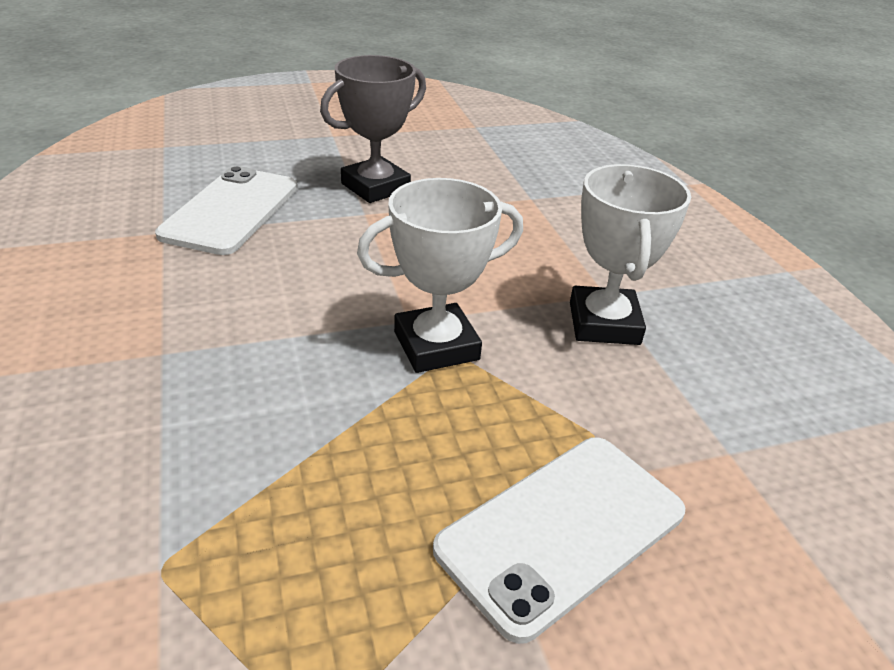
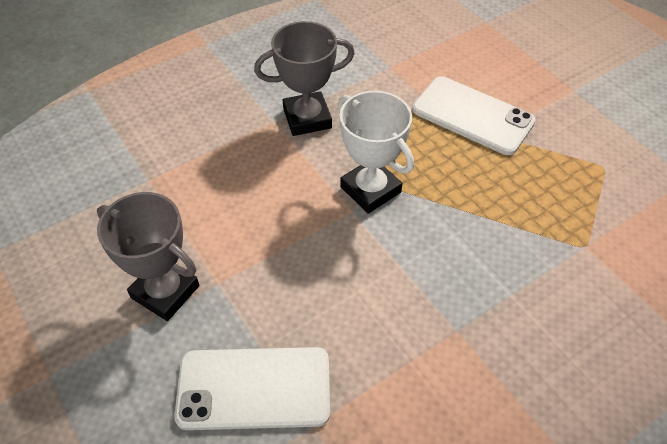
camera: 105 degrees left, 15 degrees up
(604, 323) = (307, 118): white trophy -> grey trophy

